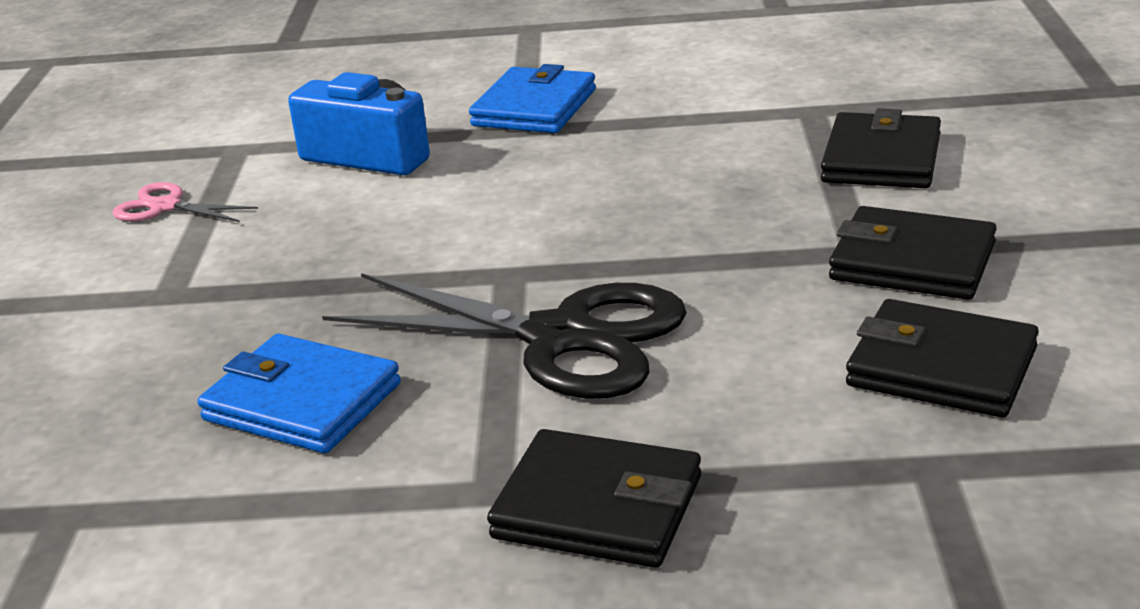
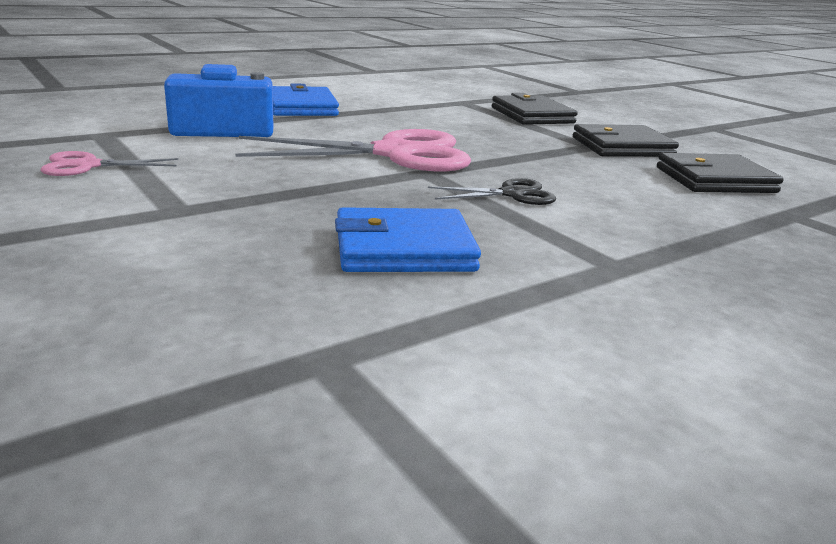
camera: 40 degrees left, 5 degrees down
(522, 230) = (395, 154): none -> pink scissors
(560, 338) = (512, 194): black scissors -> black scissors, size x0.48
(598, 507) = (690, 261): black wallet -> none

